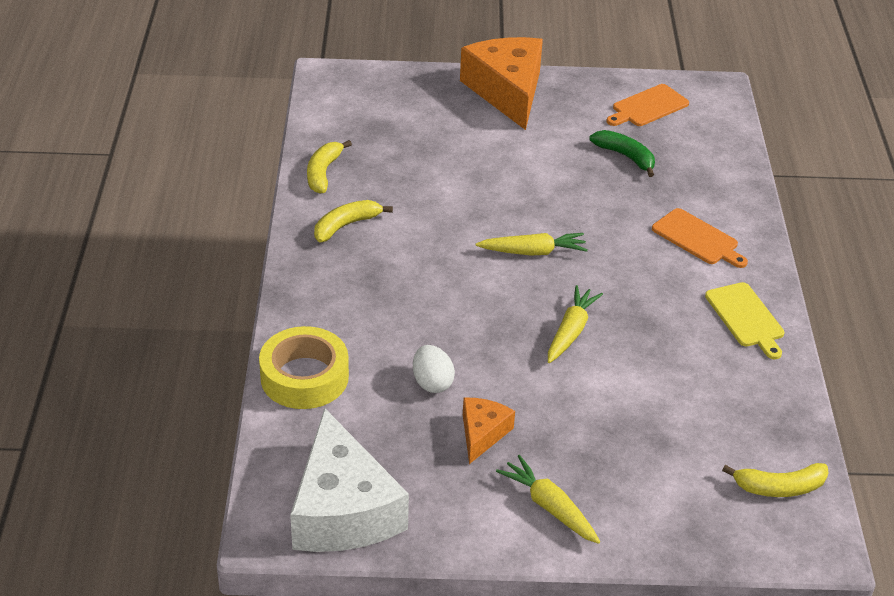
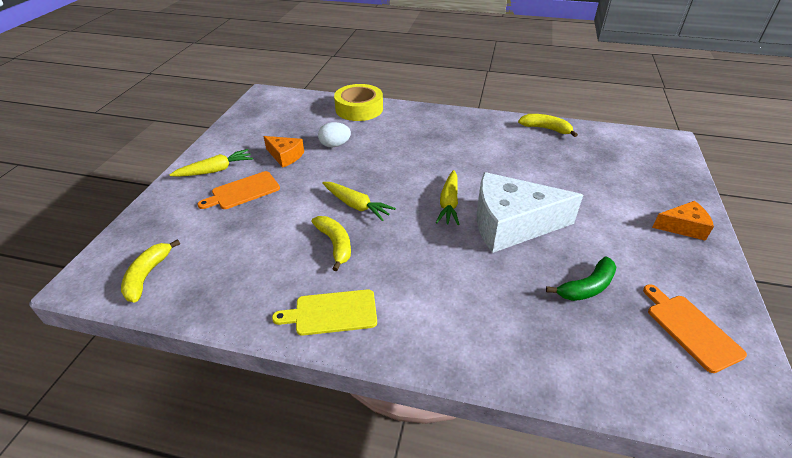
camera: 105 degrees right, 0 degrees up
(343, 509) = (263, 111): white cheese -> white cheese (511, 224)
(346, 225) = (488, 132): yellow banana -> yellow banana (335, 244)
(507, 91) = (683, 227): orange cheese -> orange cheese, size x0.49
(697, 239) = (451, 309): orange cutting board -> orange cutting board (243, 191)

